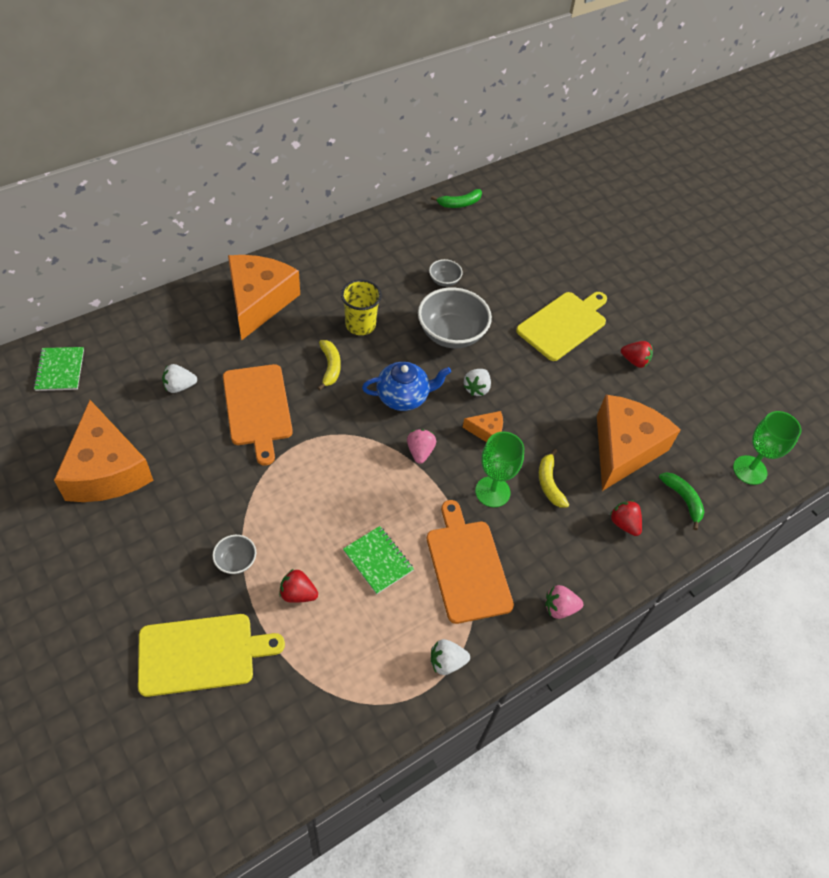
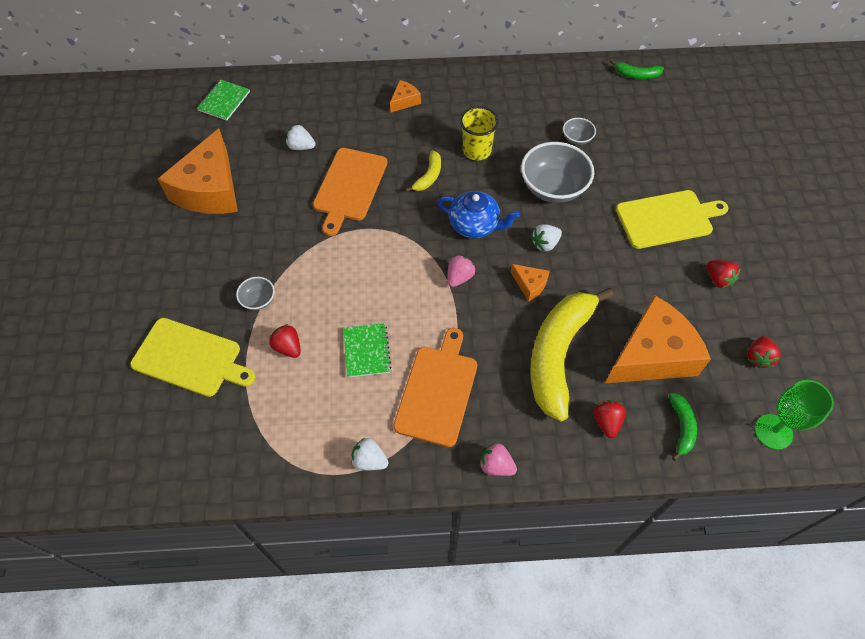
camera: 35 degrees right, 5 degrees up
(259, 301) = (404, 101): orange cheese -> orange cheese, size x0.43
(492, 492) = (501, 338): green goblet -> none
(549, 483) = (558, 354): yellow banana -> yellow banana, size x2.33
(703, 414) = (758, 357): none -> red strawberry

